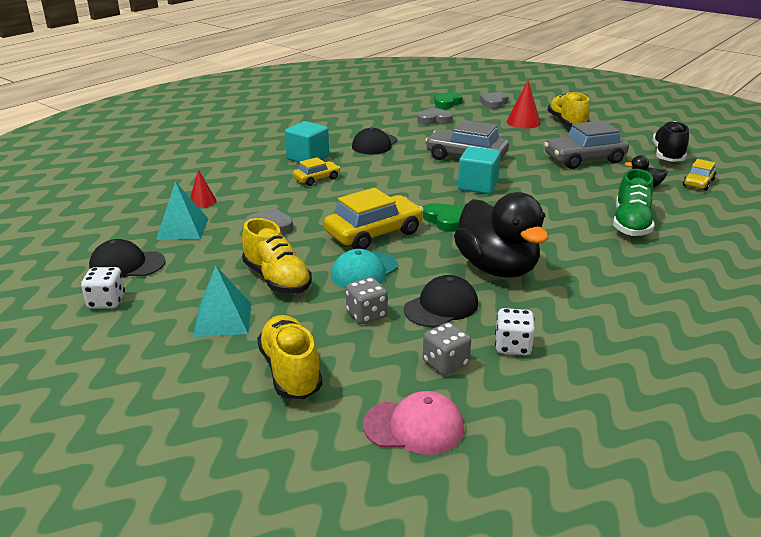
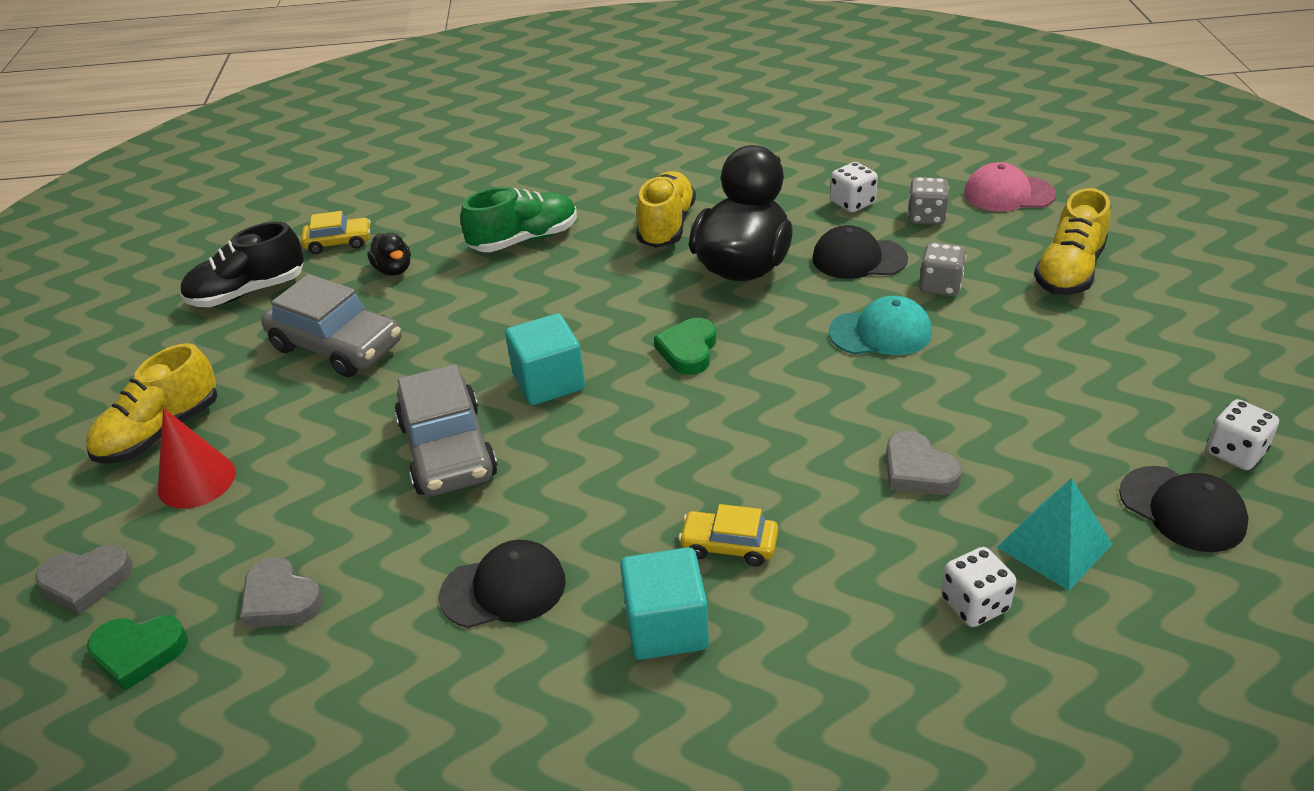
camera: 130 degrees left, 10 degrees up
(202, 201) = (974, 604): red cone -> white dice
(222, 319) = (1098, 354): turquoise pyramid -> none
(277, 279) = (992, 374): yellow shoe -> yellow shoe (666, 226)
(374, 233) = (798, 379): yellow car -> none
(414, 426) = (1008, 194): pink cap -> pink cap turned 45 degrees counterclockwise

